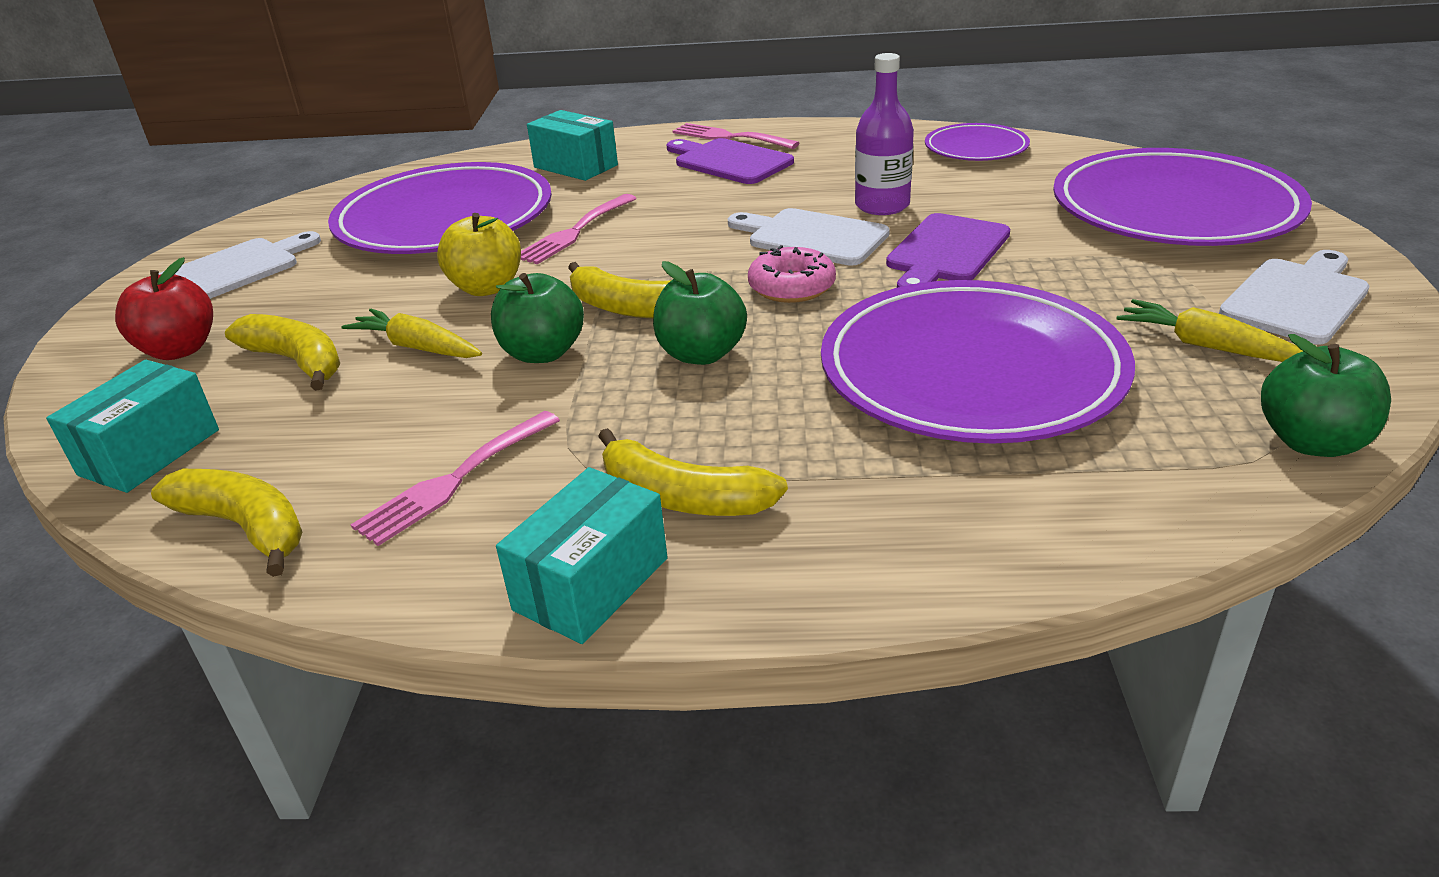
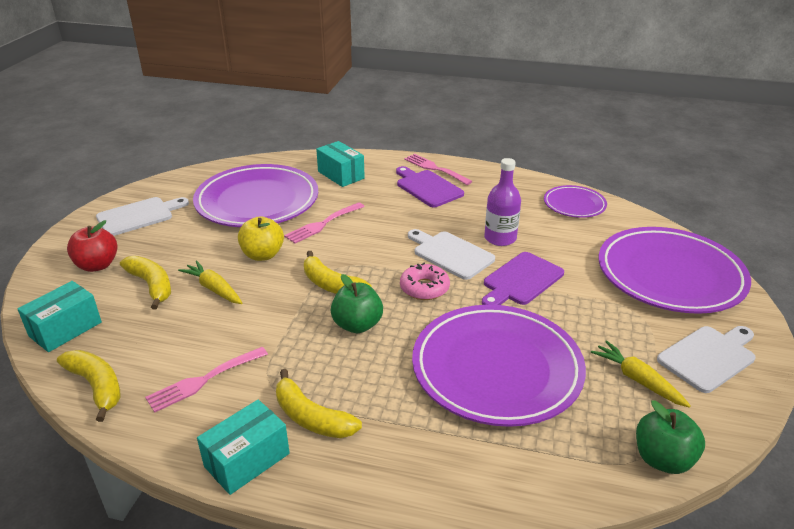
camera: 10 degrees right, 0 degrees up
(543, 353) = (276, 306): green apple -> none

